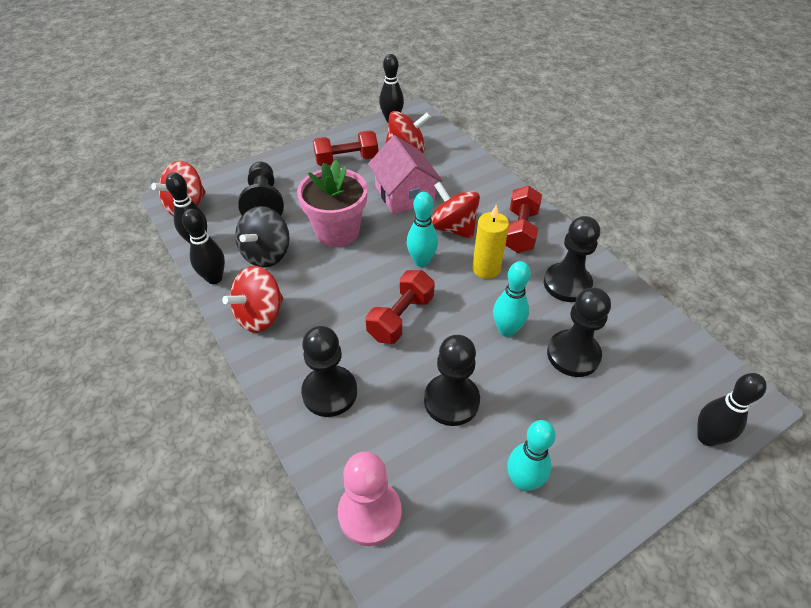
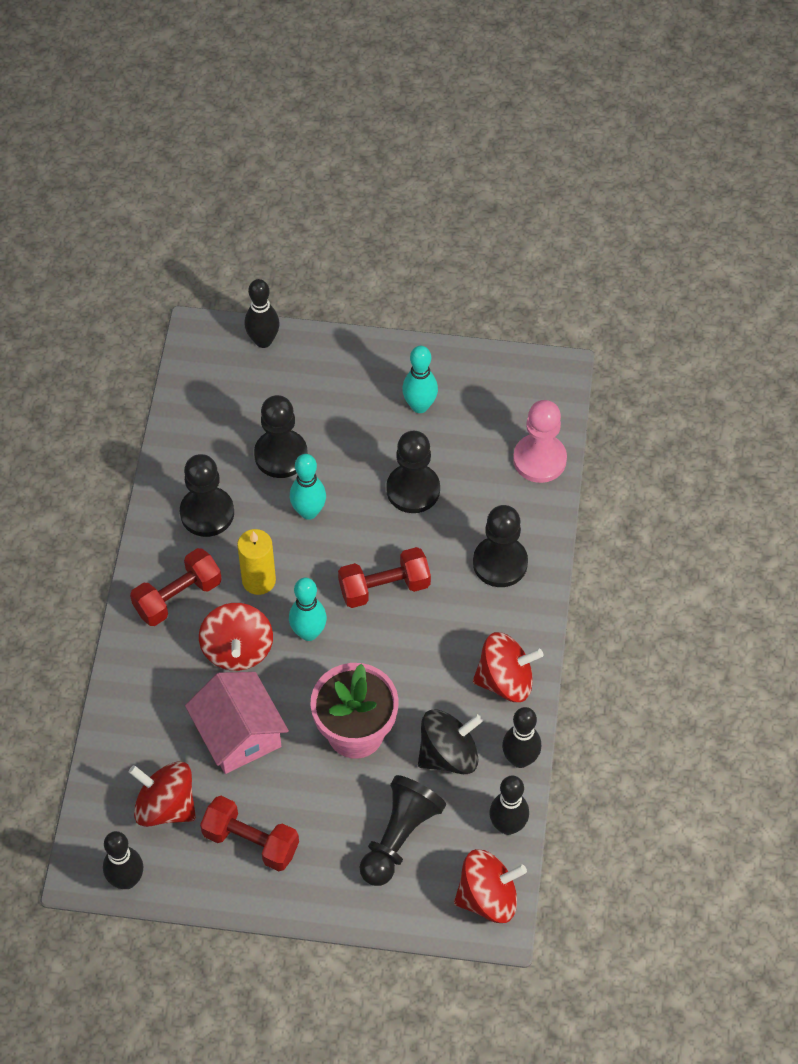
camera: 140 degrees left, 10 degrees up
(404, 194) = (239, 734): pink house -> pink house turned 45 degrees counterclockwise

